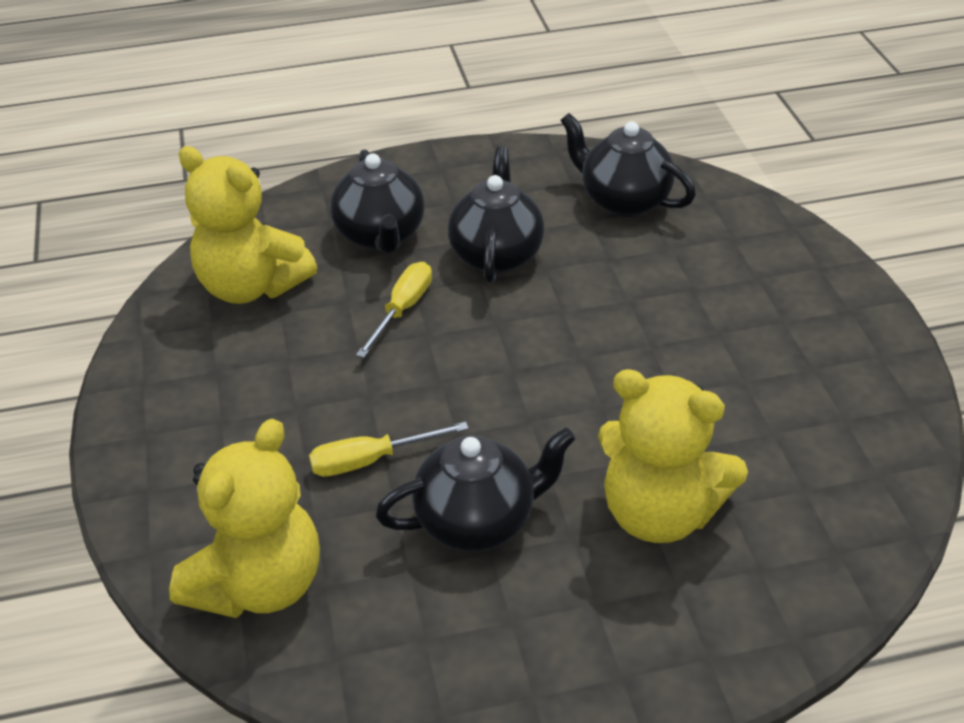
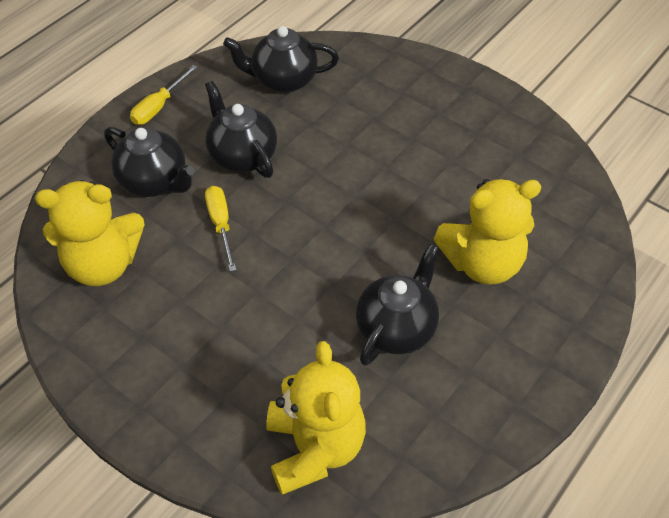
camera: 40 degrees left, 10 degrees up
(370, 460) = (301, 332): yellow screwdriver -> yellow screwdriver (158, 107)

